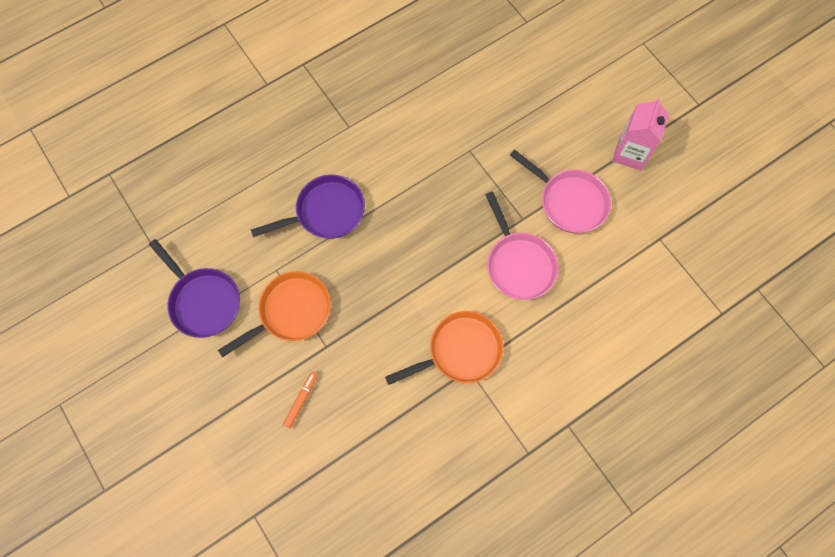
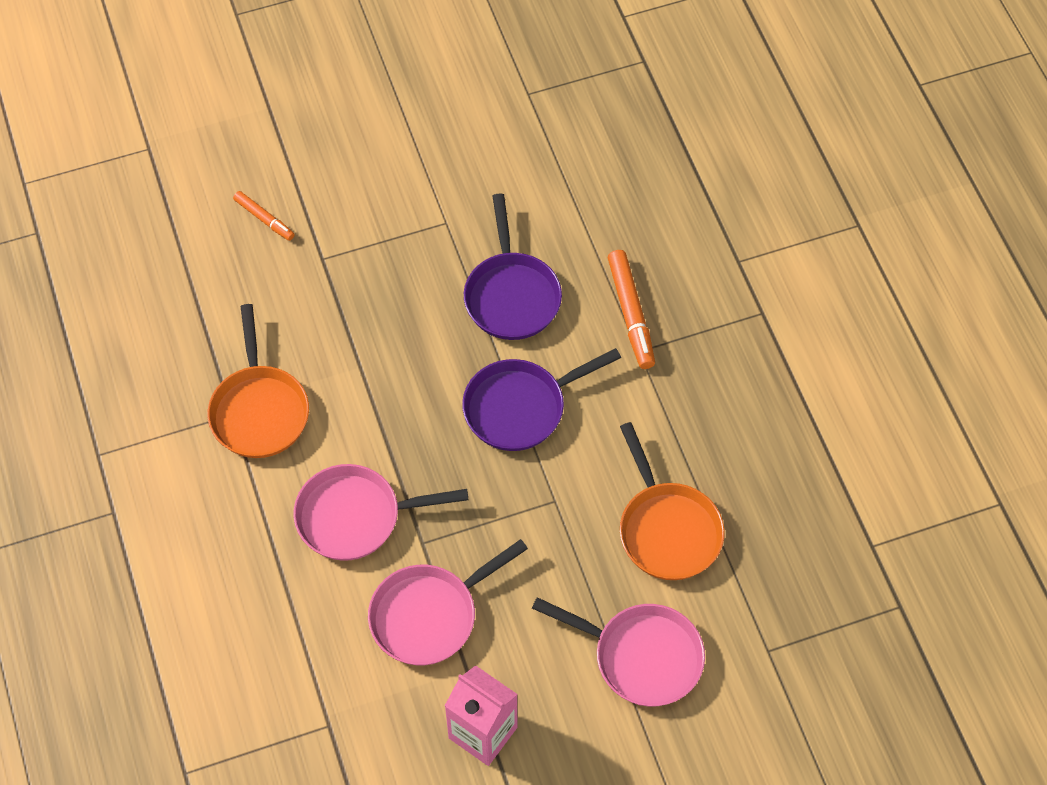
camera: 105 degrees right, 10 degrees down
(203, 301) = (430, 137): purple pan -> purple pan (520, 407)
(291, 312) = (382, 229): orange pan -> orange pan (667, 529)
(322, 137) = (631, 314): none -> orange marker
(553, 82) = (641, 656): none -> pink pan

